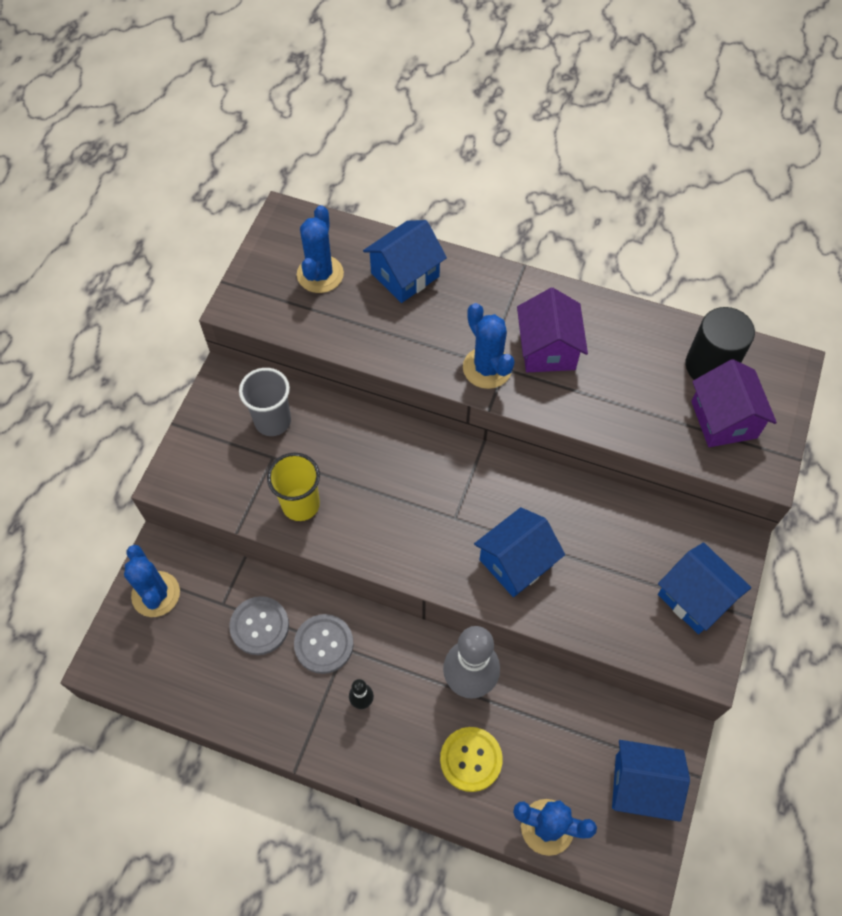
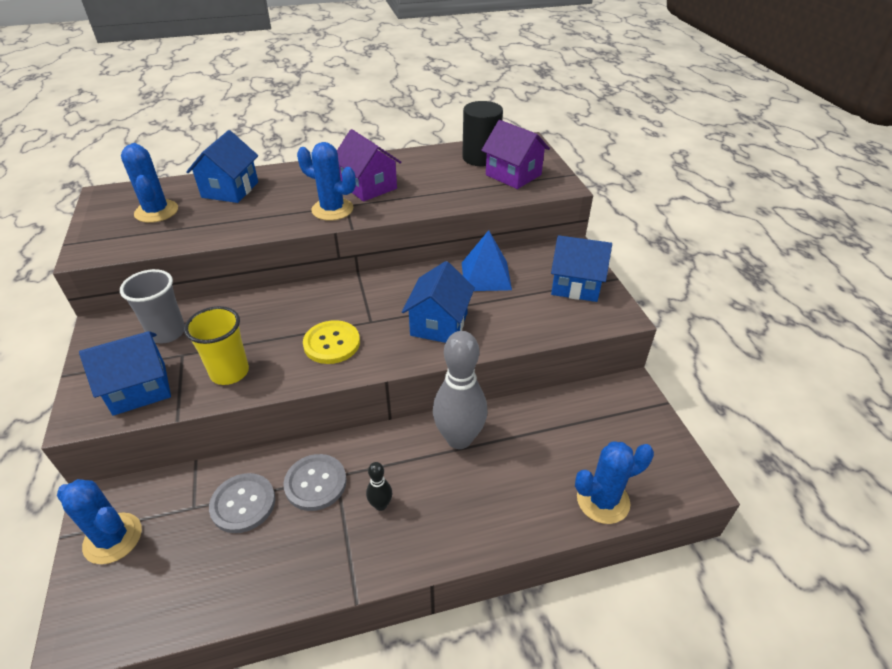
camera: 35 degrees left, 20 degrees down
(471, 759) = (505, 491): yellow button -> yellow button (332, 343)
(609, 526) = (486, 276): none -> blue pyramid
(641, 786) = (639, 430): blue house -> blue house (139, 388)

